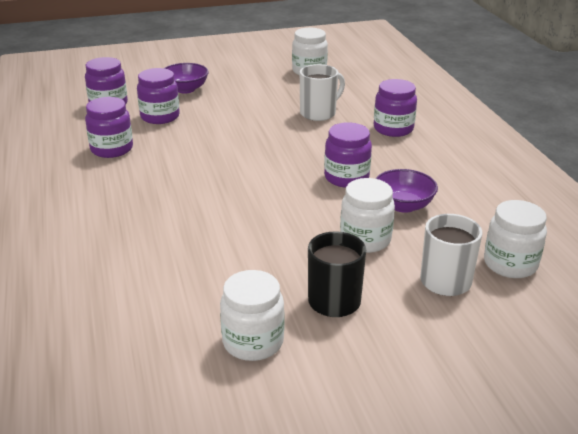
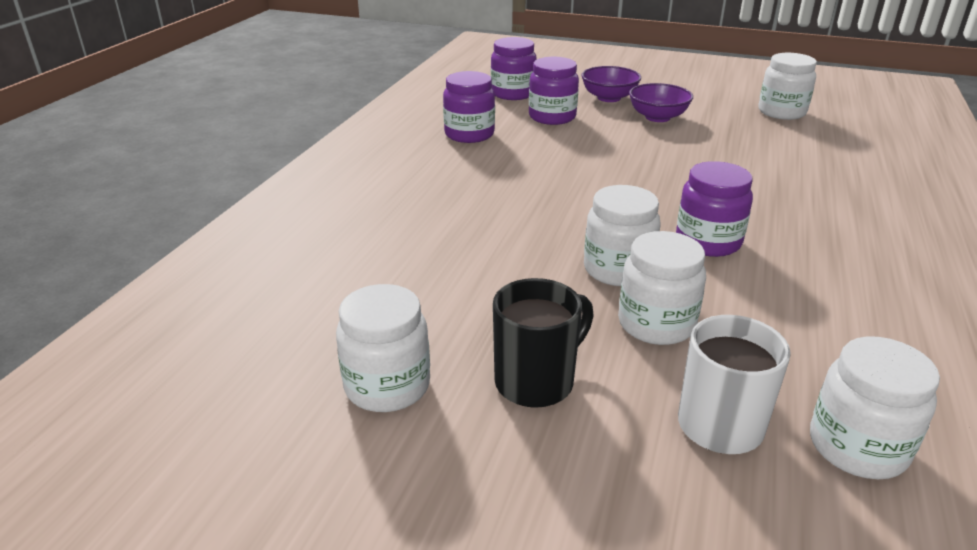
camera: 35 degrees right, 0 degrees up
(313, 214) = (618, 269): none -> white jar
(319, 113) = (746, 160): white mug -> none
(393, 129) = (837, 204): purple jar -> none
(403, 205) = (756, 301): purple bowl -> purple bowl (657, 117)

